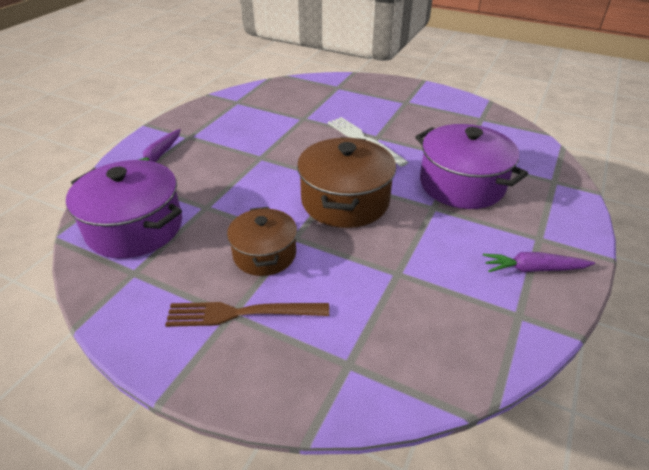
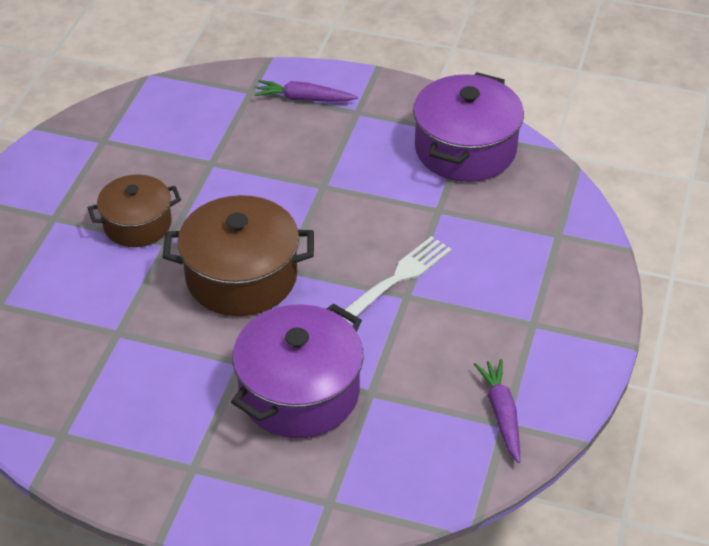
camera: 80 degrees right, 5 degrees up
(135, 227) = (168, 121): purple pot -> purple pot (465, 149)
(241, 313) = (55, 224): brown fork -> none
(533, 269) = (134, 455): purple carrot -> purple carrot (501, 414)

